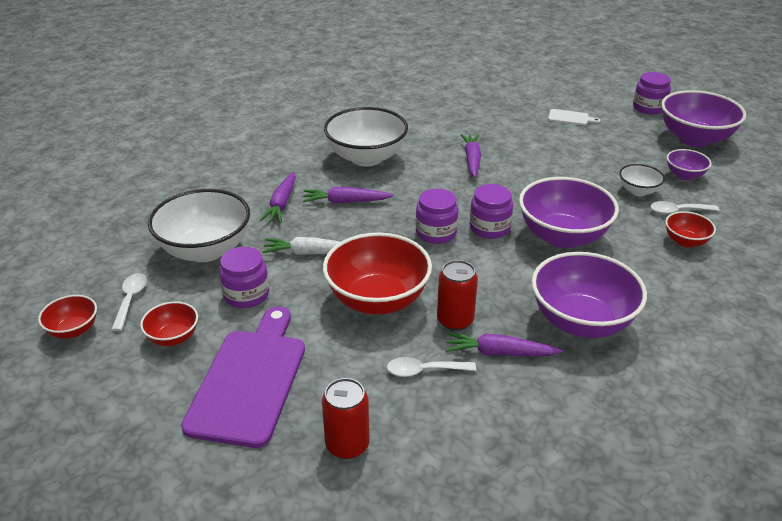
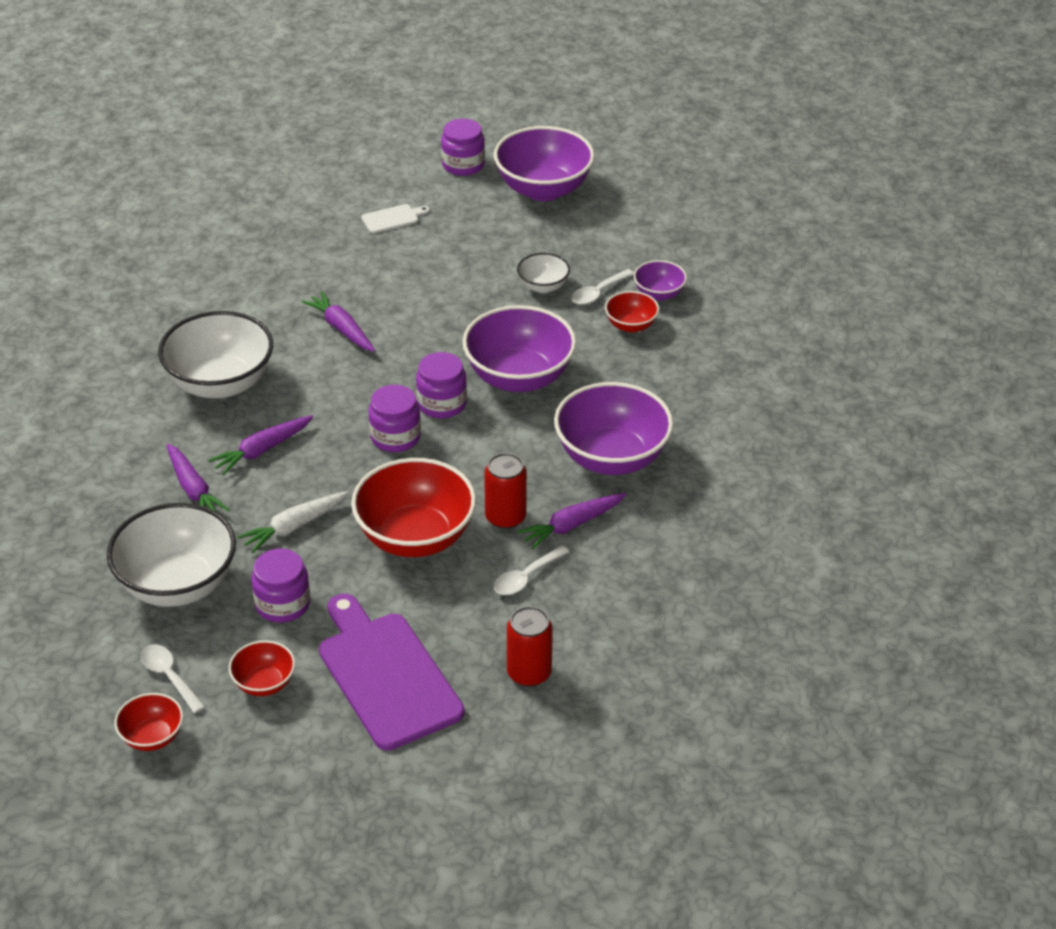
camera: 40 degrees left, 5 degrees up
(684, 175) = (570, 244): purple bowl -> purple bowl (659, 294)

